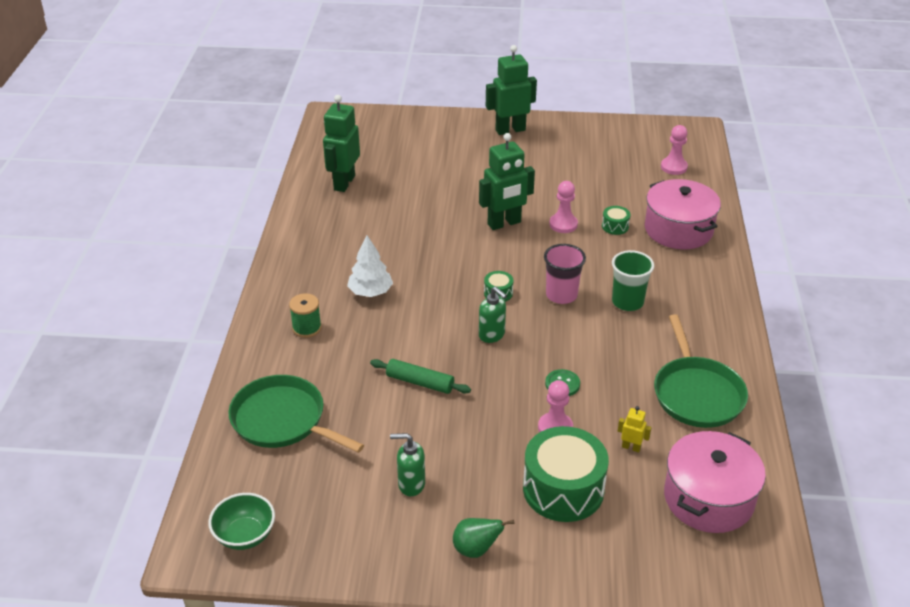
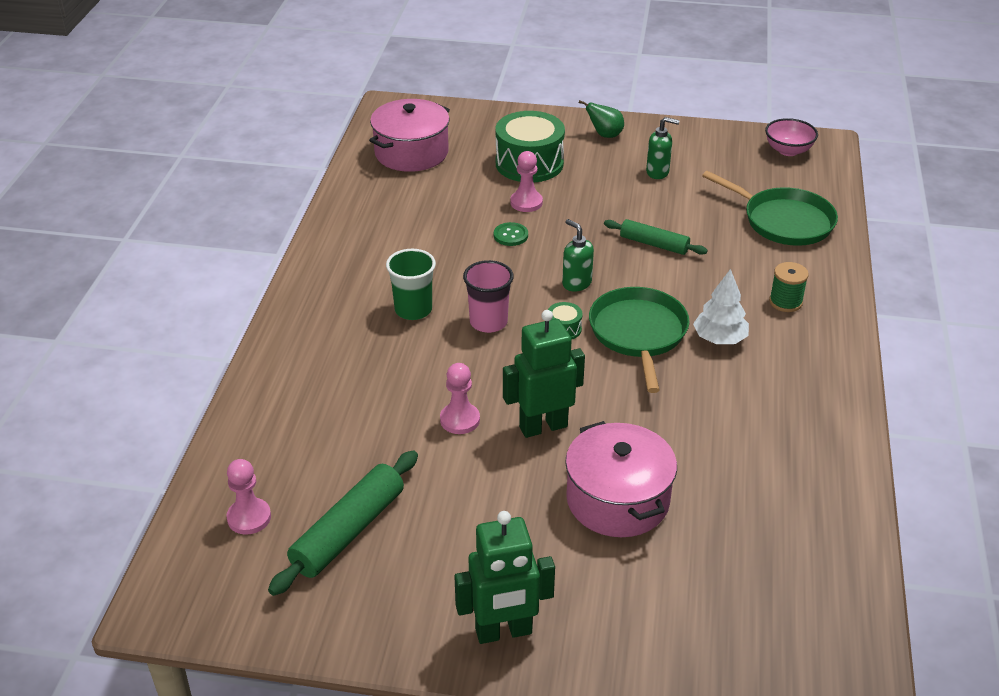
camera: 175 degrees left, 0 degrees up
(245, 535) = (788, 150): green bowl -> pink bowl
(344, 183) = (792, 519): green robot -> none
(611, 164) = (348, 531): none -> green rolling pin
(615, 226) = (388, 412): green drum -> none
(631, 447) = (462, 186): yellow robot -> none
(678, 229) = (303, 402): pink pot -> pink pot (618, 499)
(697, 394) = (381, 221): green pan -> green pan (638, 333)

